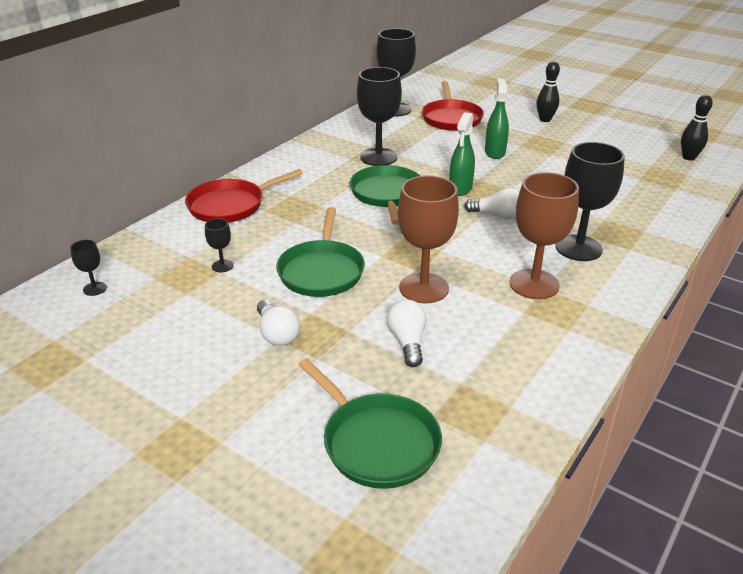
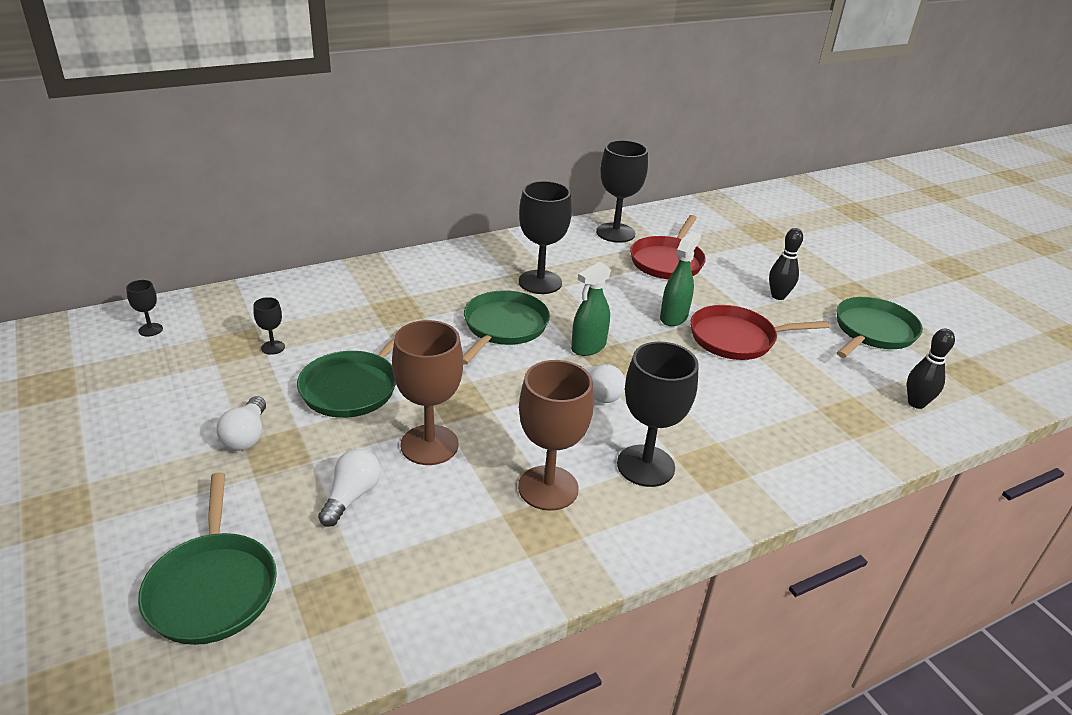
camera: 25 degrees right, 0 degrees up
(230, 205) = (344, 287): red pan -> red pan (736, 338)
(622, 124) = (873, 331): none -> green pan

